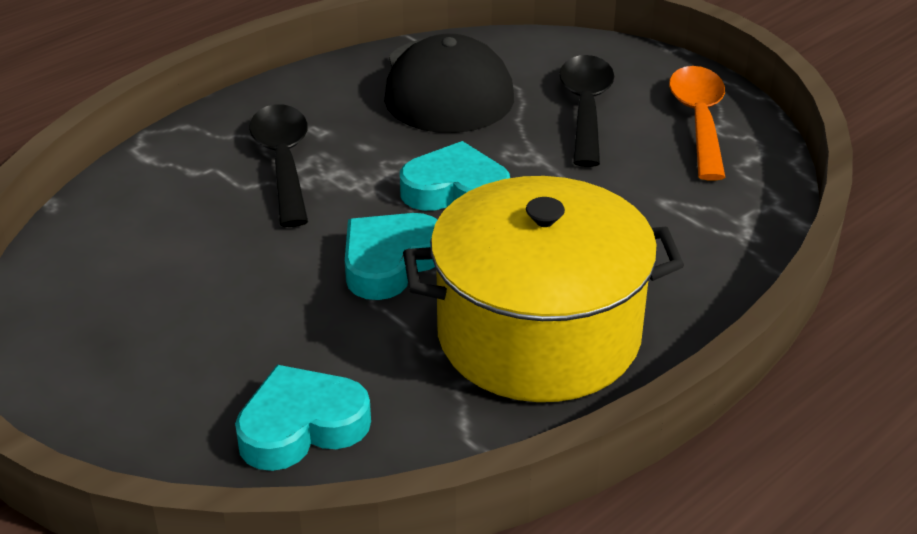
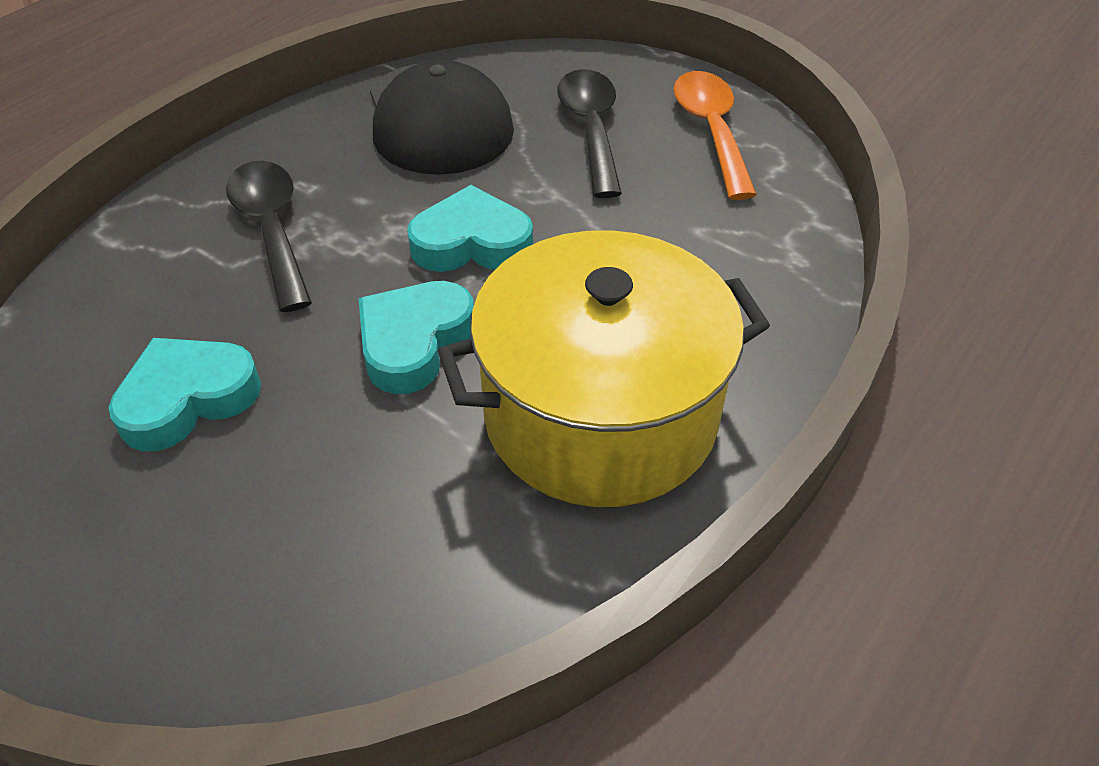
camera: 10 degrees left, 10 degrees up
(301, 426) = (346, 582): turquoise heart -> turquoise heart (187, 399)

